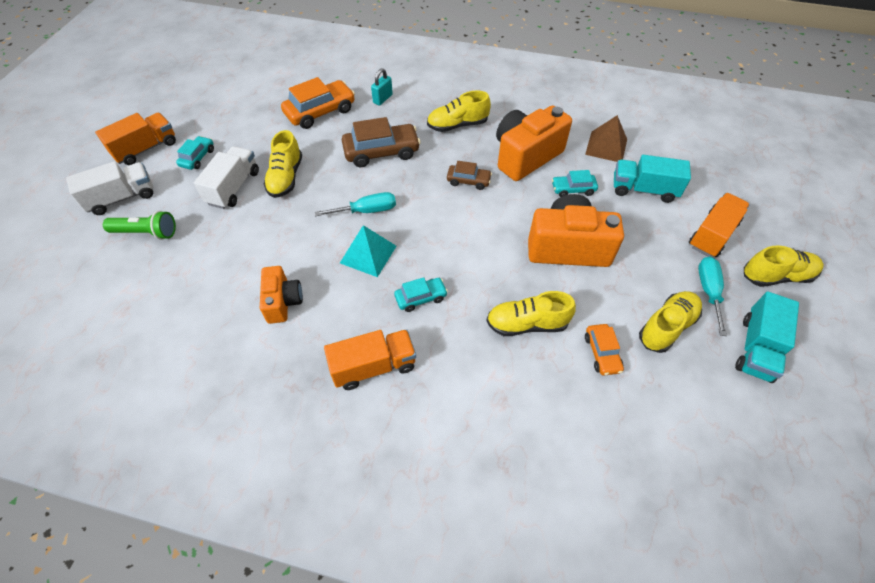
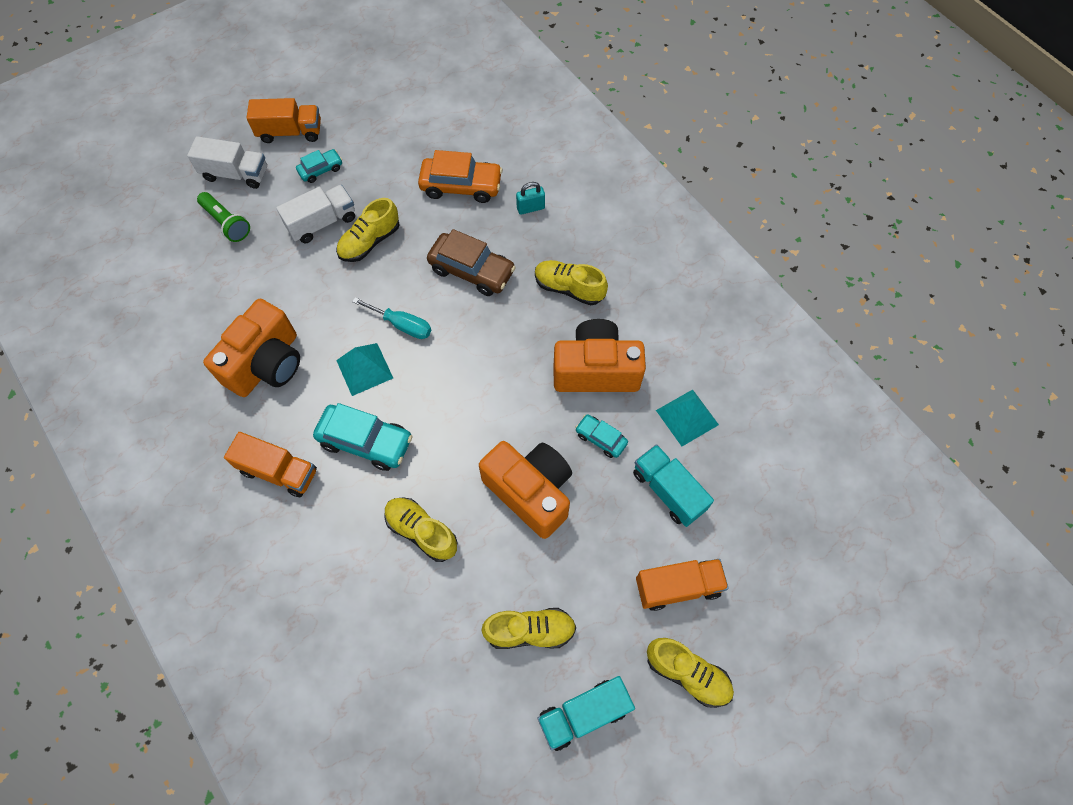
camera: 40 degrees right, 10 degrees up
(283, 302) = (266, 363): orange camera -> orange camera, size x1.75
(421, 298) = (366, 441): turquoise car -> turquoise car, size x1.80
(468, 181) = (516, 358): brown car -> none
(602, 353) = (452, 605): orange car -> none
(606, 146) = (687, 417): brown pyramid -> turquoise pyramid
(708, 291) = (605, 633): turquoise screwdriver -> none

